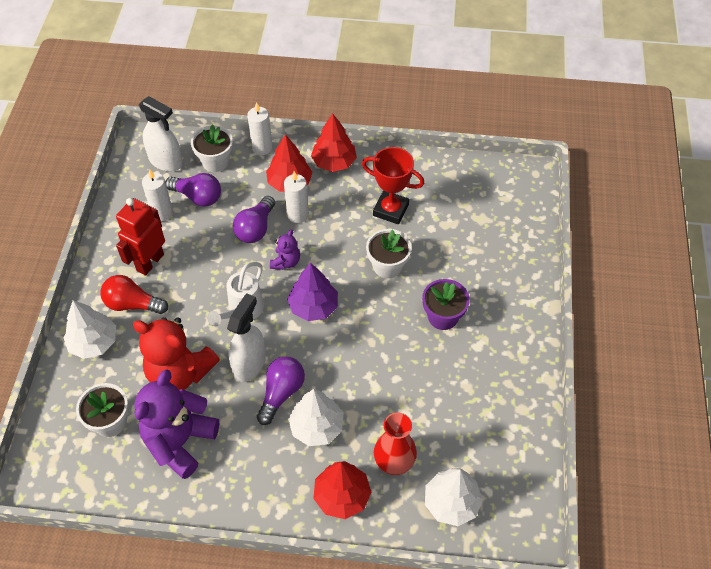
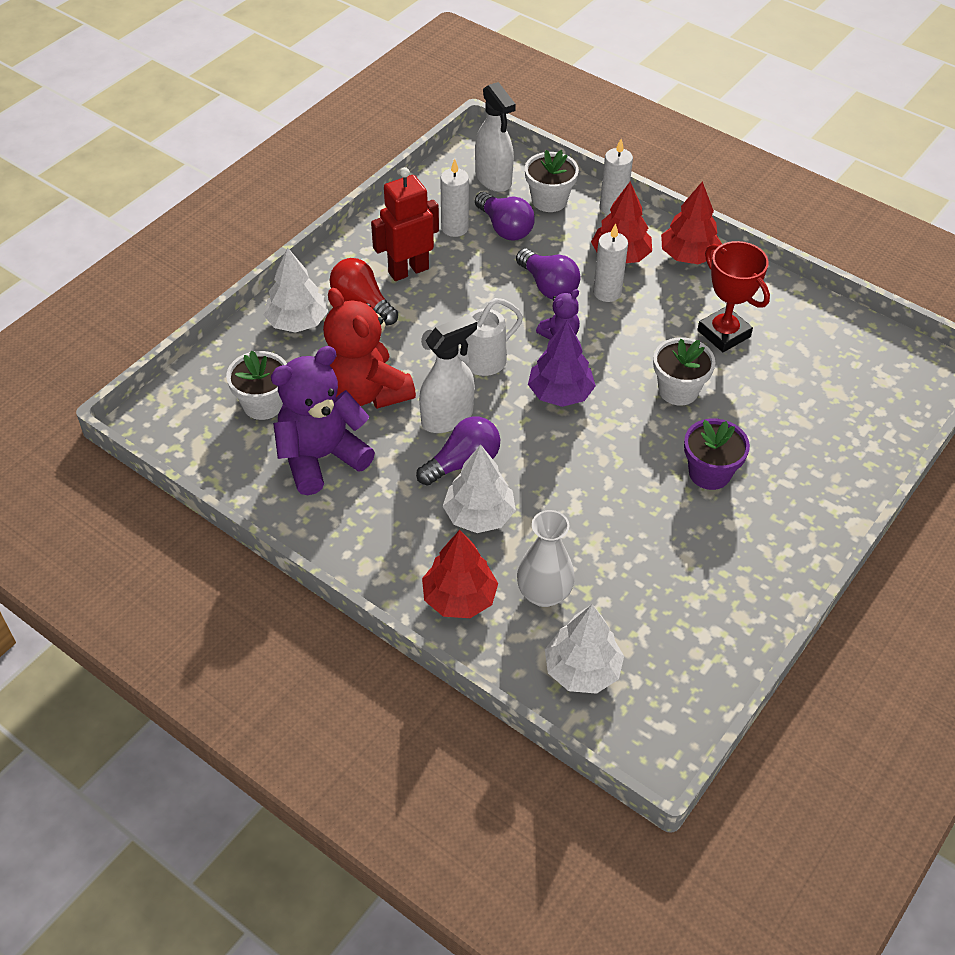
camera: 30 degrees right, 5 degrees down
(255, 228) = (548, 286): purple light bulb -> purple light bulb turned 90 degrees counterclockwise
(394, 461) = (544, 593): red vase -> white vase

